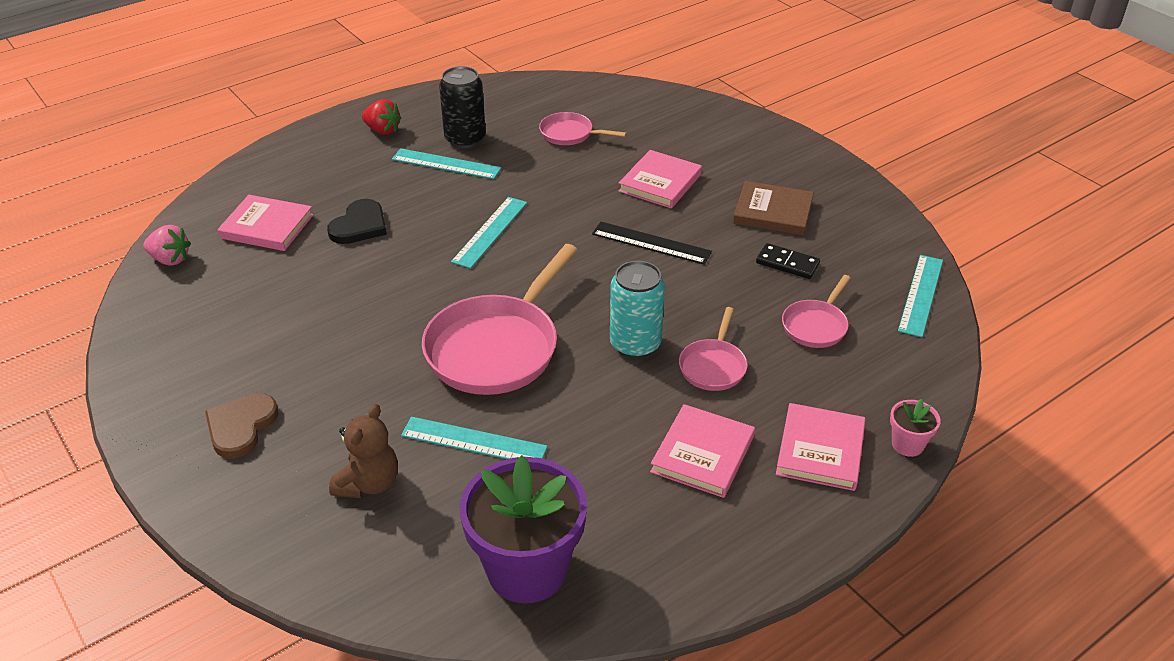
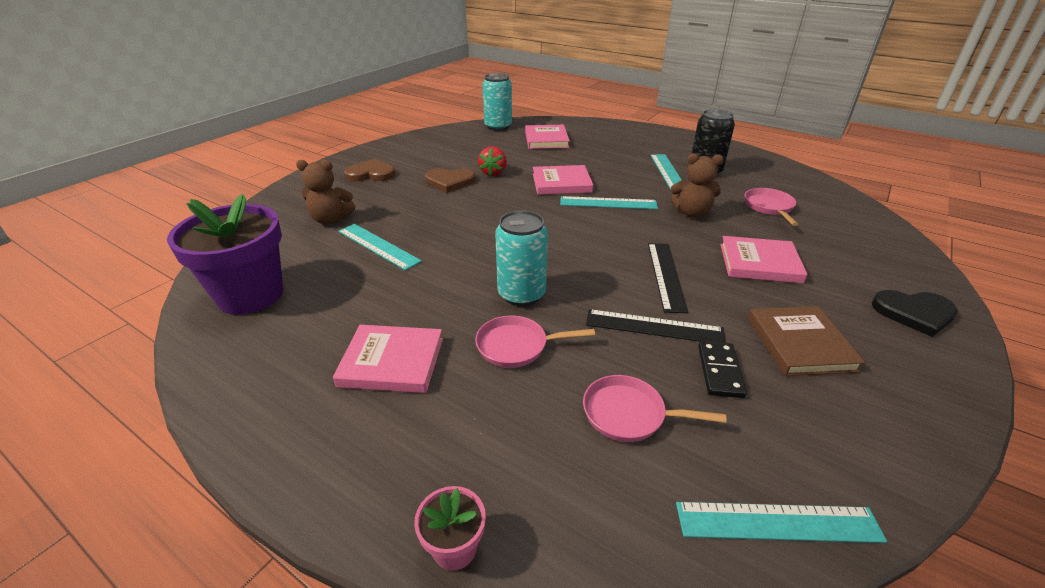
camera: 70 degrees right, 5 degrees down
(170, 259) = (498, 126): pink strawberry -> turquoise can
(334, 348) = (450, 182): none -> brown heart
(359, 225) = (572, 162): black heart -> black heart (914, 313)
(382, 130) = (678, 146): red strawberry -> red strawberry (493, 173)
(473, 441) = (378, 246): turquoise ruler -> turquoise ruler turned 45 degrees counterclockwise
(496, 347) = (480, 233): pink pan -> none
(549, 184) = (692, 213): none -> brown teddy bear
(721, 277) = (654, 327): none -> black ruler
(820, 450) = (420, 453): pink book -> pink book (561, 183)

